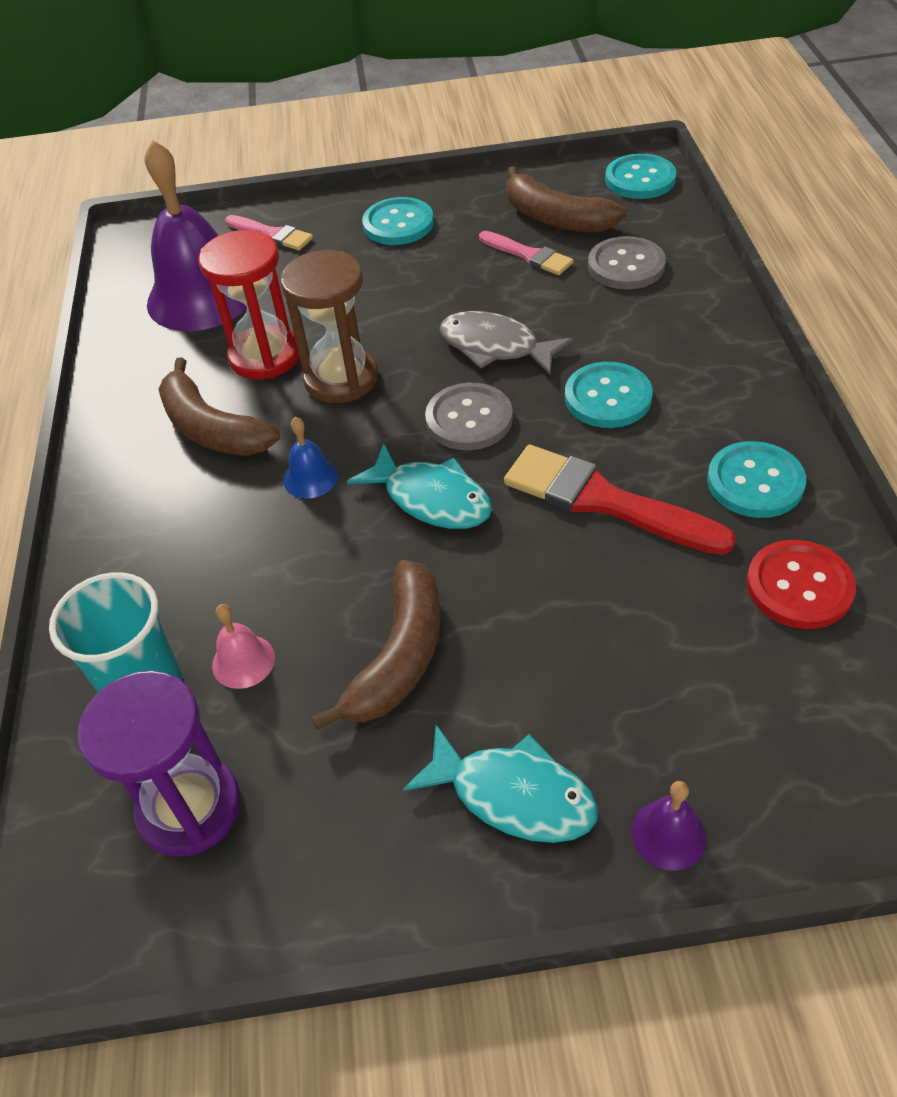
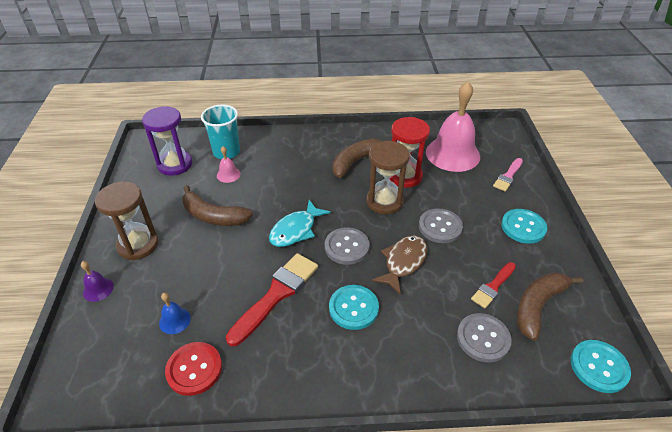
camera: 90 degrees right, 5 degrees down
(201, 296) = (452, 154): purple bell -> pink bell
(310, 478) = (319, 191): blue bell -> blue bell (174, 320)
(405, 308) = (440, 227): none -> grey button
(495, 347) = (403, 262): grey fish -> brown fish
(513, 795) = (138, 245): turquoise fish -> brown hourglass
(528, 255) = (493, 286): pink brush -> red brush
(755, 482) = (271, 367): turquoise button -> none

